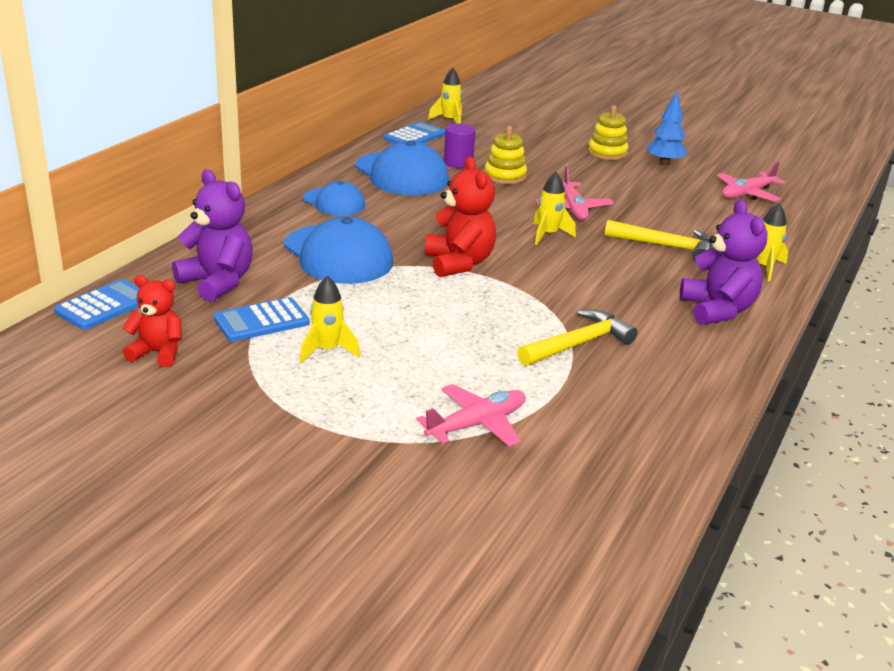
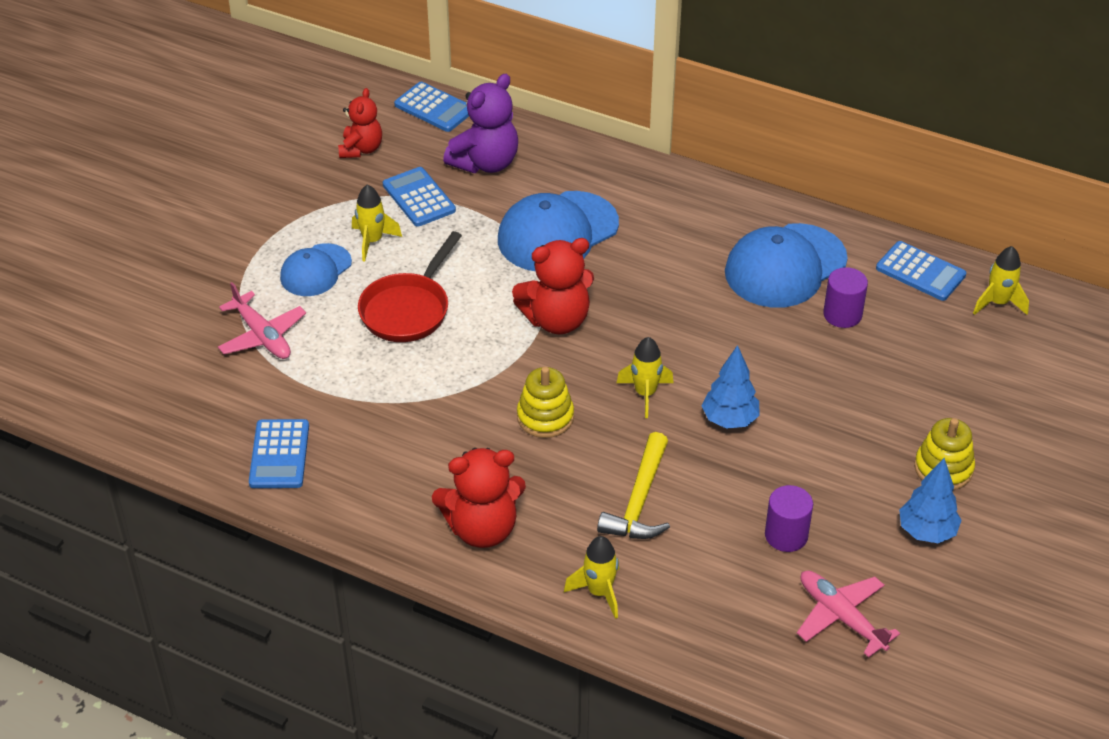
camera: 90 degrees right, 15 degrees up
(334, 202) = (686, 218): blue cap -> blue cap (315, 270)
(439, 334) = (408, 309): none -> red pan
(505, 176) = (814, 358): yellow stacking toy -> yellow stacking toy (545, 417)
(573, 208) = (729, 420): pink plane -> blue tree
(578, 343) = (399, 407): yellow hammer -> none
(657, 413) = (279, 455): none -> blue calculator
(682, 202) = (786, 535): none -> purple cylinder
(717, 310) = (482, 529): purple teddy bear -> red teddy bear

